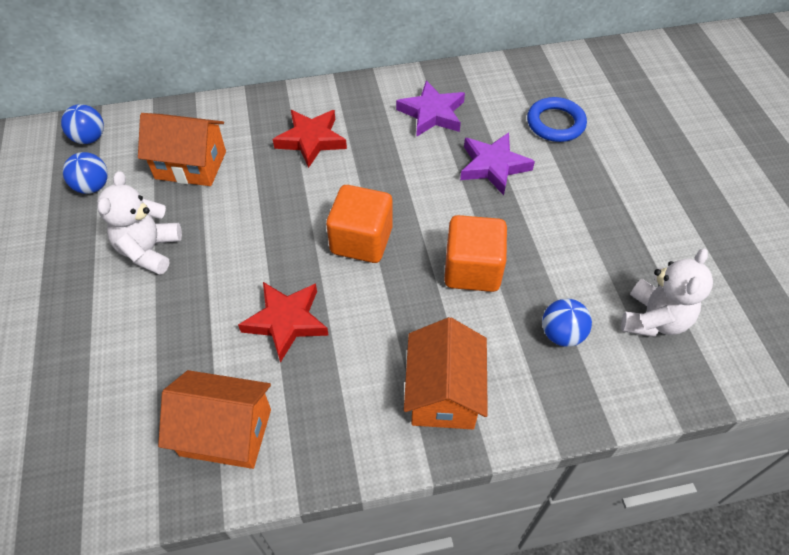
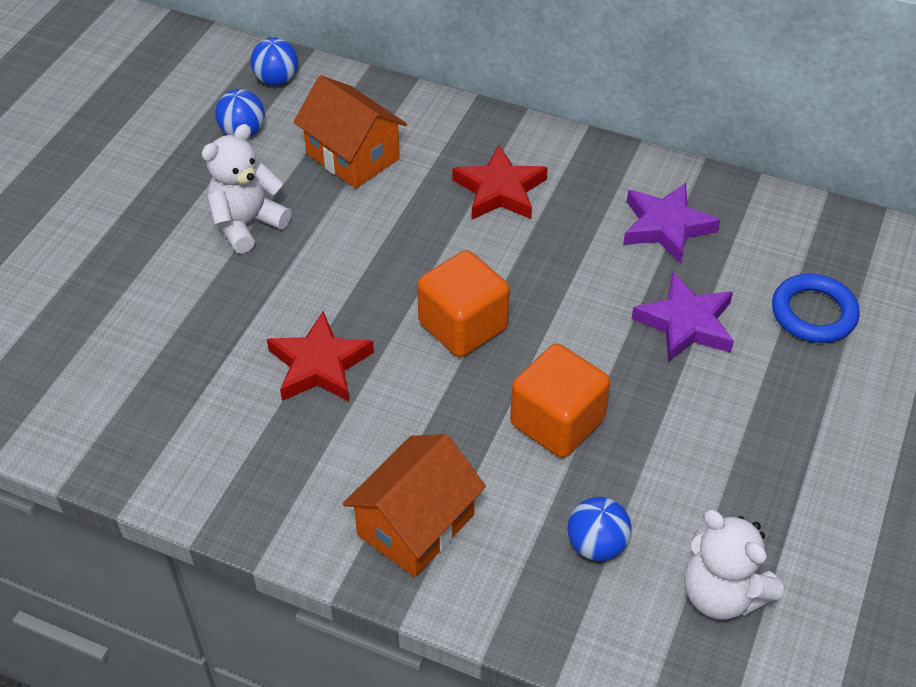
camera: 35 degrees right, 5 degrees down
(226, 432) = (183, 434): orange house -> none
(653, 319) = (722, 594): white teddy bear -> white teddy bear turned 75 degrees clockwise

